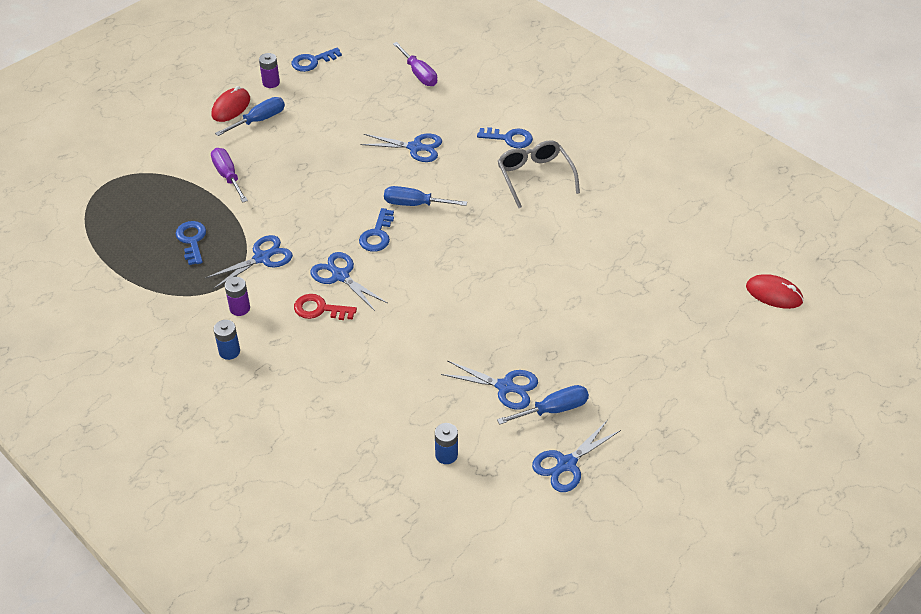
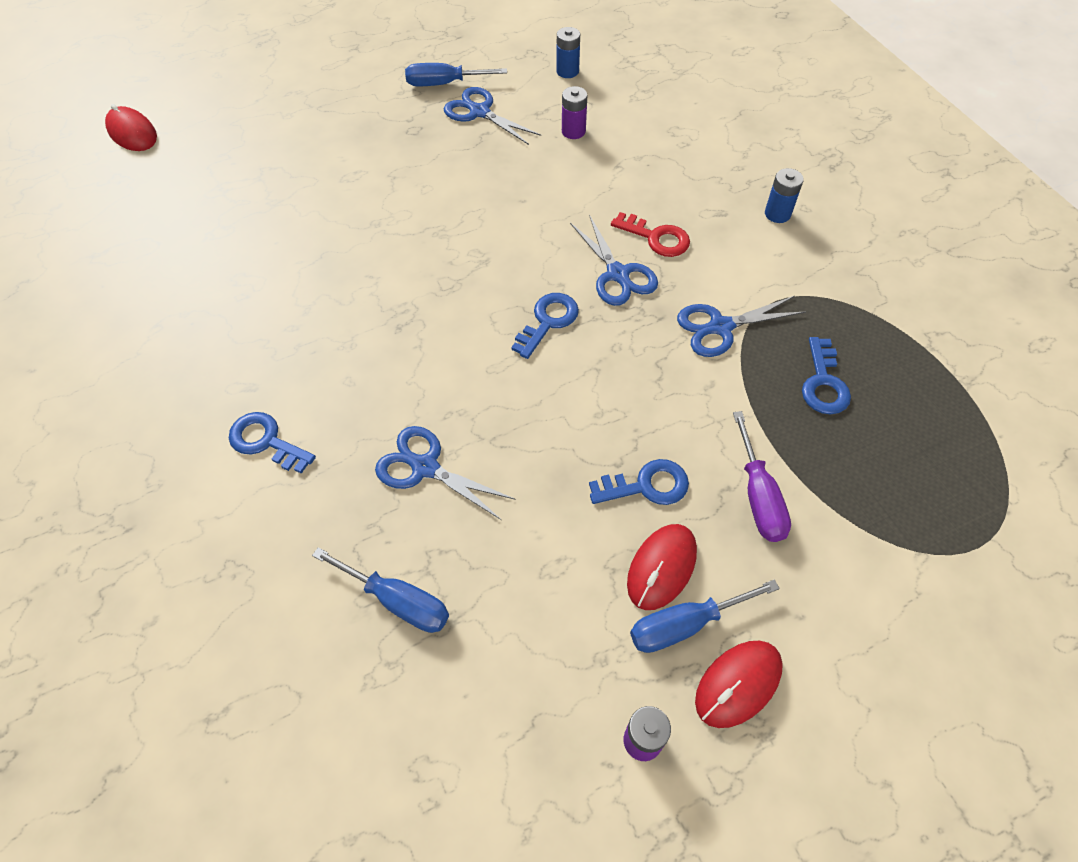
camera: 160 degrees left, 10 degrees up
(240, 308) = (759, 263): purple battery -> purple battery (573, 131)
(275, 137) = (661, 567): none -> red mouse
(312, 61) = (535, 788): blue key -> blue key (646, 485)
(415, 204) = (474, 357): blue screwdriver -> blue screwdriver (398, 601)
(419, 74) = (331, 663): purple screwdriver -> none
(535, 177) = (277, 357): grey glasses -> none
(566, 464) = (460, 43): blue scissors -> none

